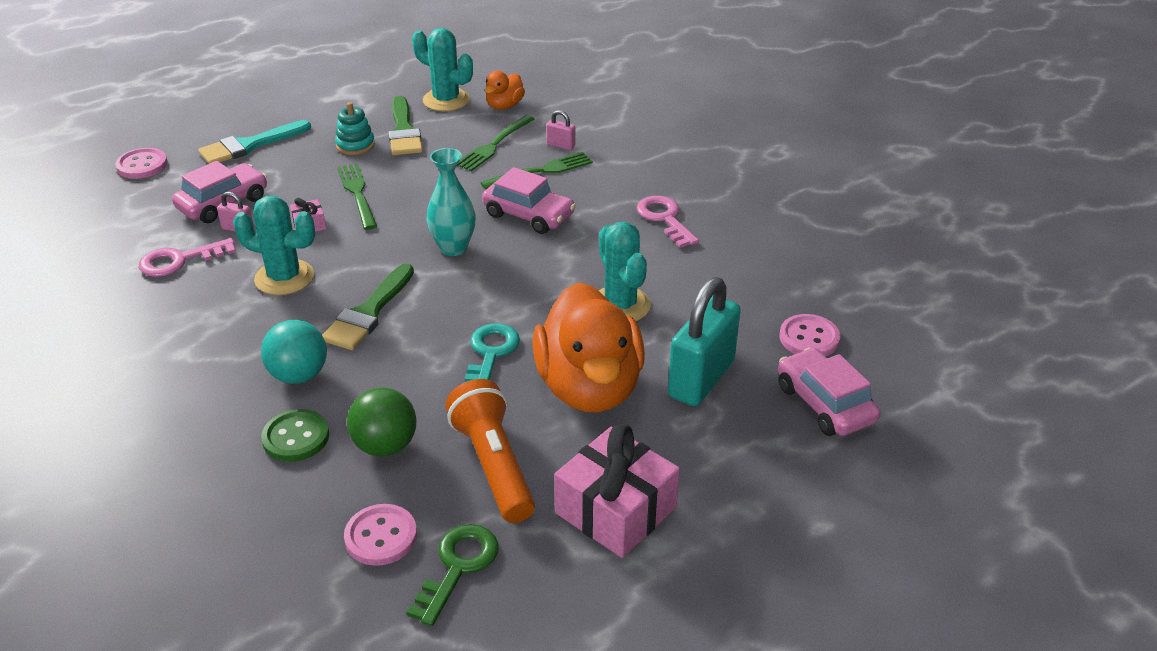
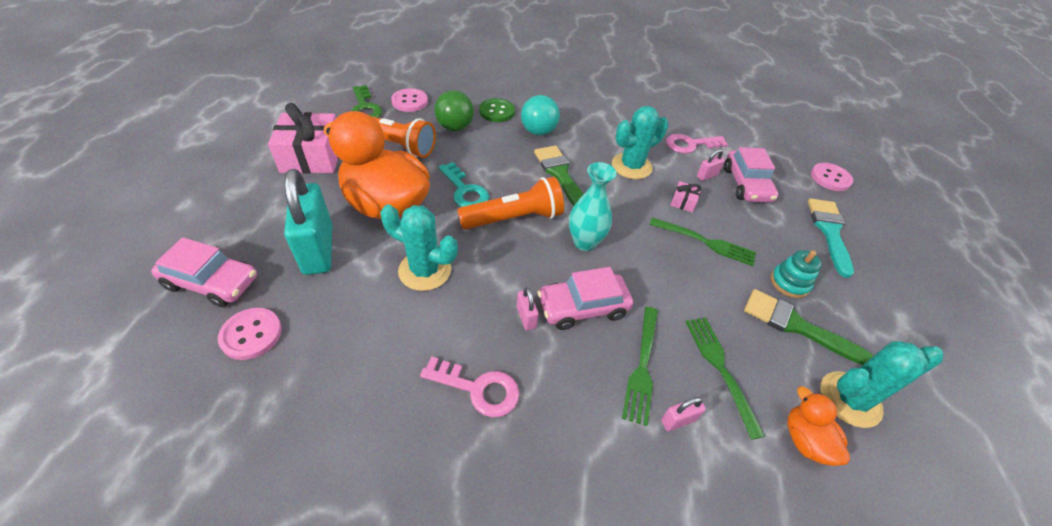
camera: 130 degrees right, 10 degrees up
(179, 260) = (690, 144): pink key -> pink key turned 120 degrees counterclockwise
(482, 300) = (514, 218): none -> orange flashlight
(580, 232) = (526, 317): none -> pink padlock

